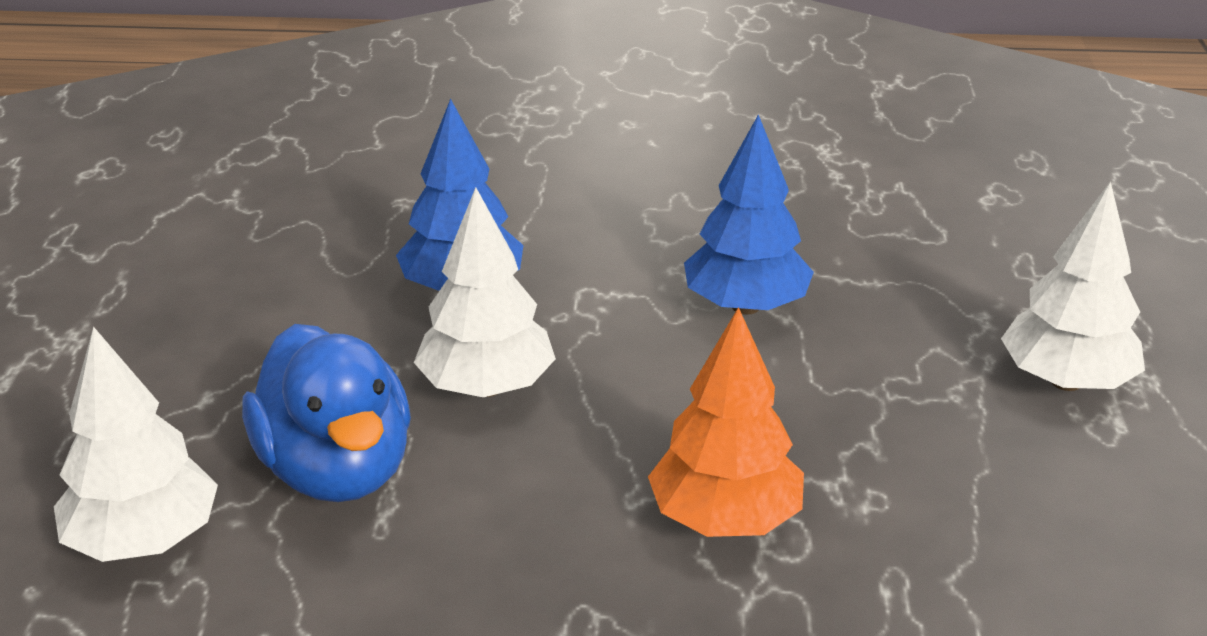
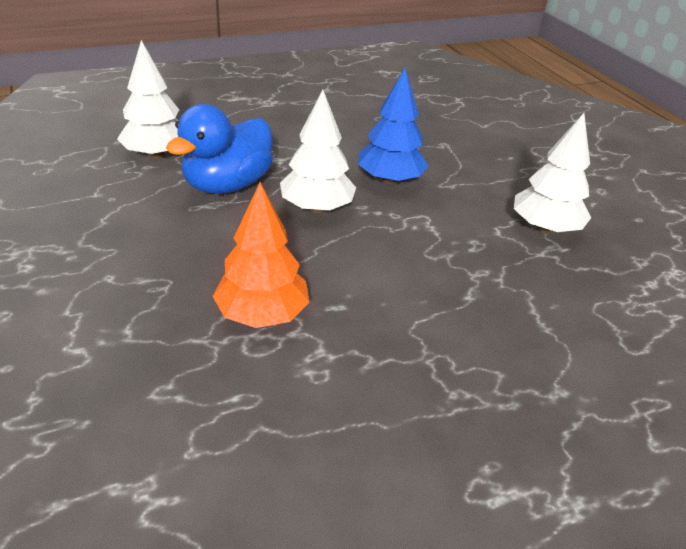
camera: 60 degrees right, 5 degrees up
(745, 306) = (465, 277): blue tree -> none
(1066, 381) = (522, 455): white tree -> white tree (544, 228)

